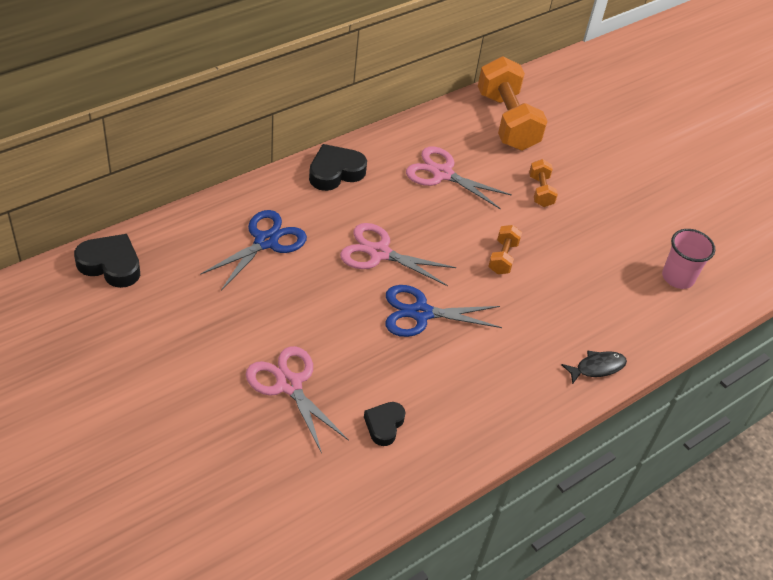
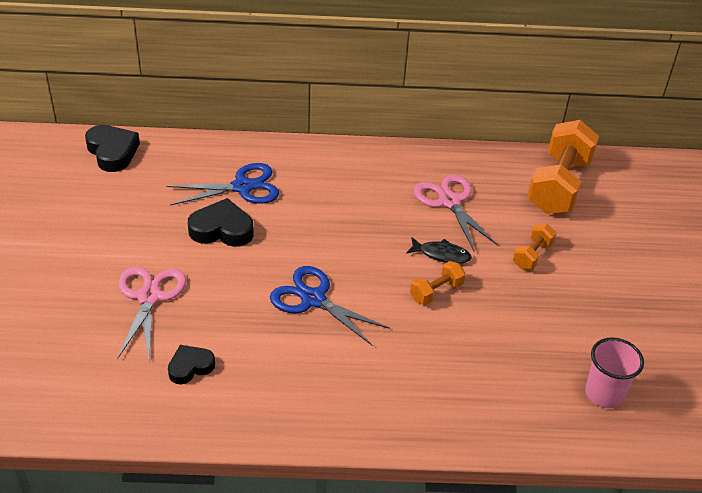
camera: 40 degrees right, 5 degrees down
(335, 172) = (354, 161): black heart -> black heart (222, 229)
(379, 253) = (327, 237): pink scissors -> none
(597, 367) = (432, 426): black fish -> black fish (441, 254)

